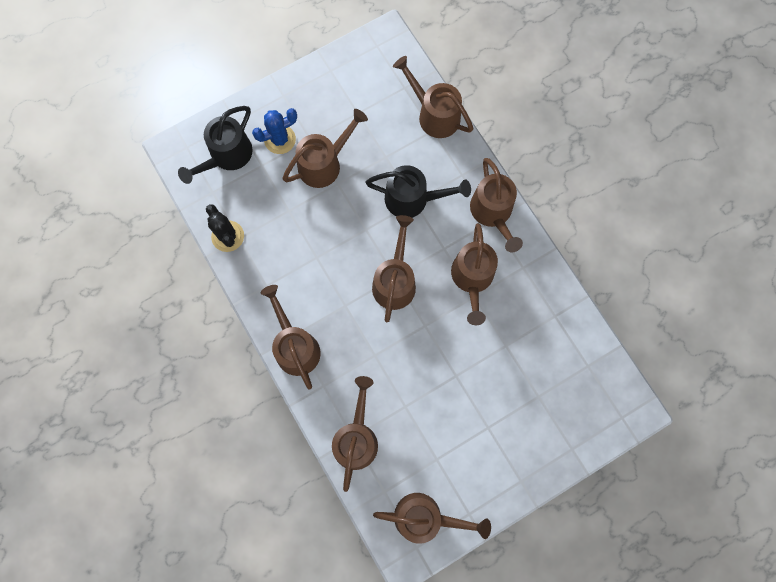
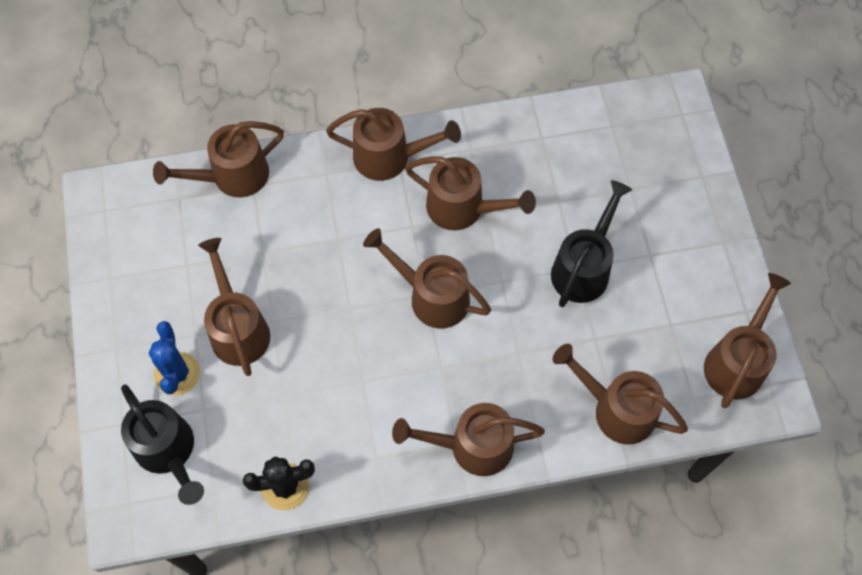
camera: 70 degrees left, 10 degrees down
(413, 199) = (333, 238): black watering can -> black watering can (584, 267)

